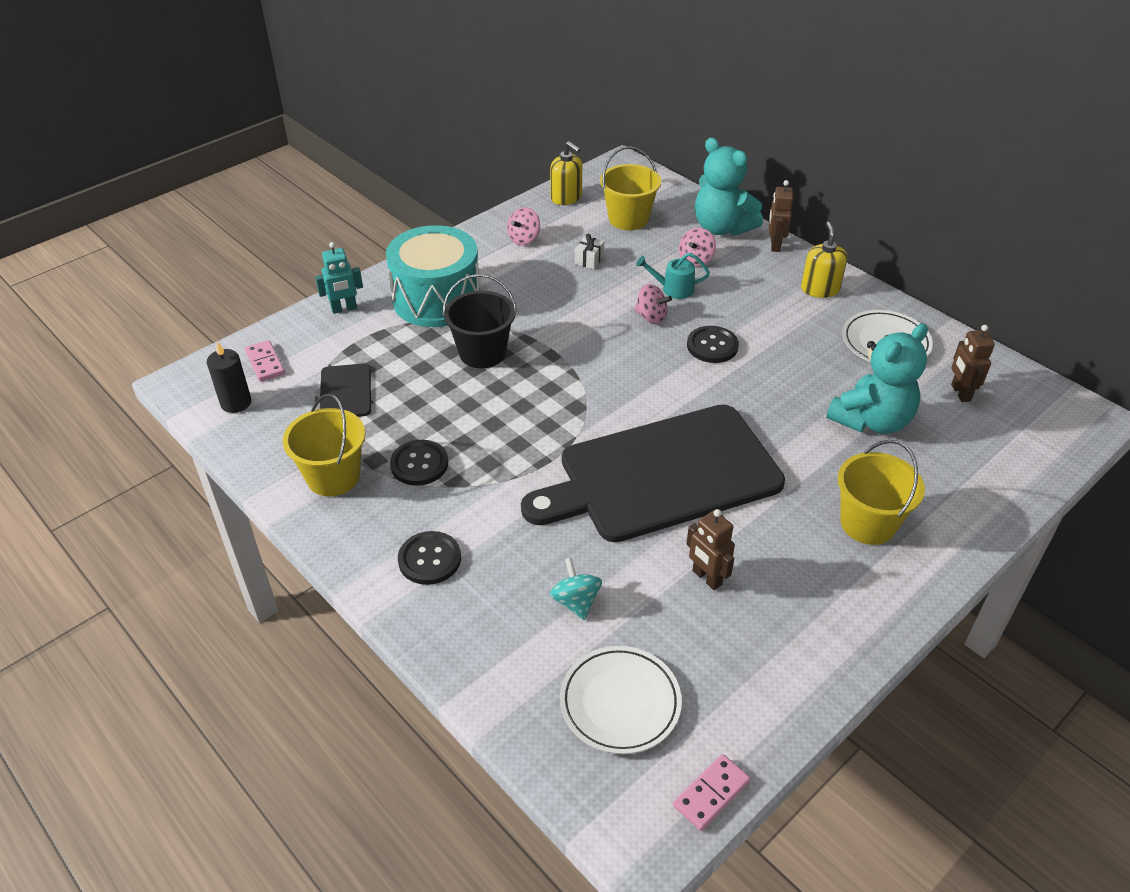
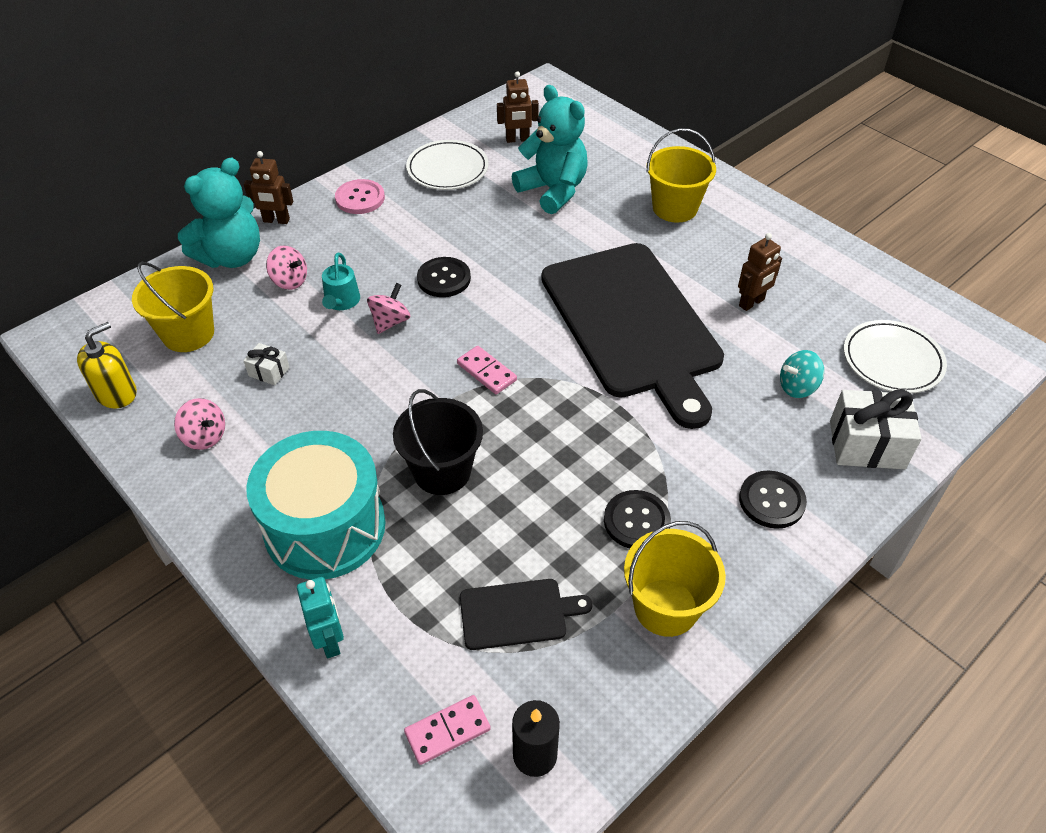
camera: 90 degrees left, 5 degrees up
(493, 650) = (866, 444): none -> white gift
(711, 793) = (952, 314): pink domino -> pink domino (486, 372)
(820, 289) = (360, 198): yellow soap dispenser -> pink button

